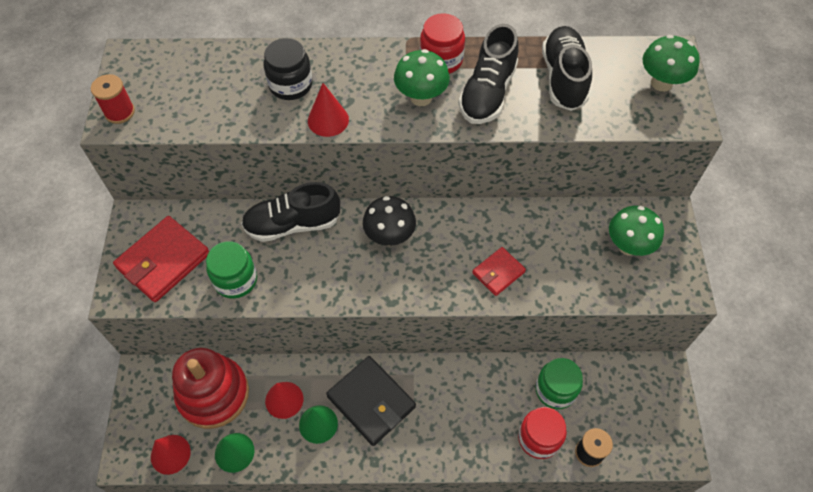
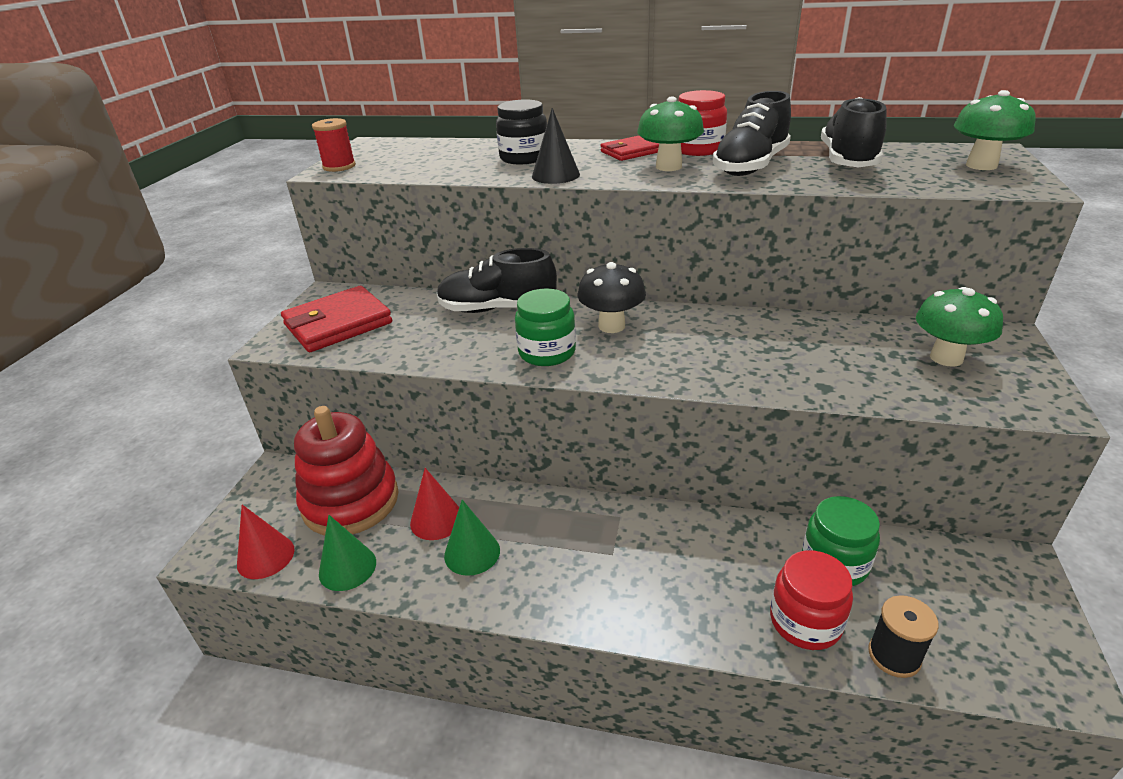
camera: 15 degrees right, 25 degrees down
(235, 280) = (411, 344): green jar -> green jar (547, 352)
(328, 120) = (555, 175): red cone -> black cone
(371, 402) = (553, 538): black wallet -> none
(498, 272) = (751, 366): red wallet -> red wallet (630, 152)

